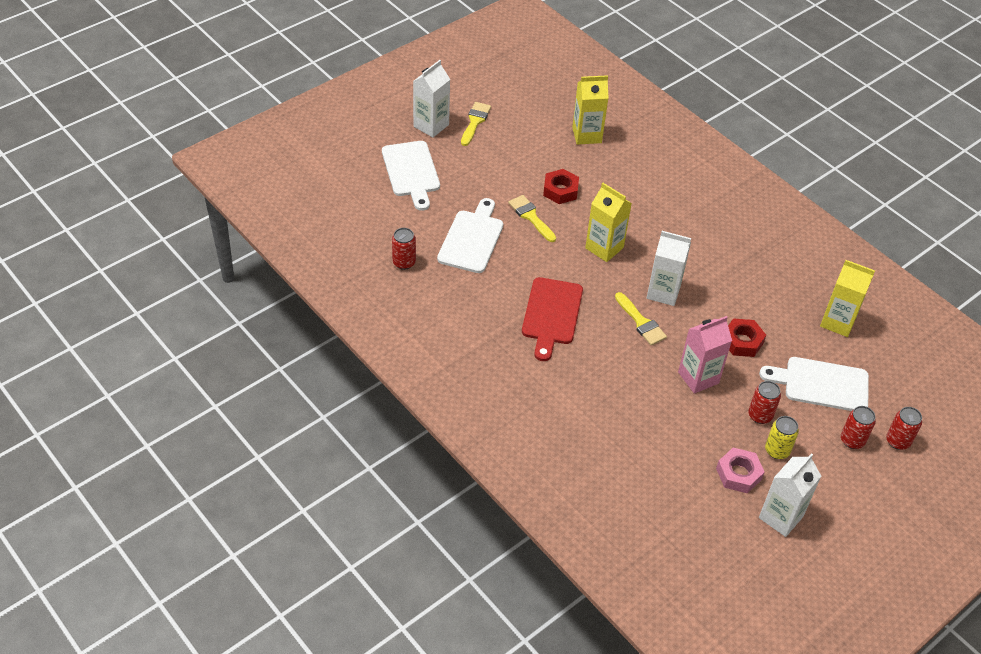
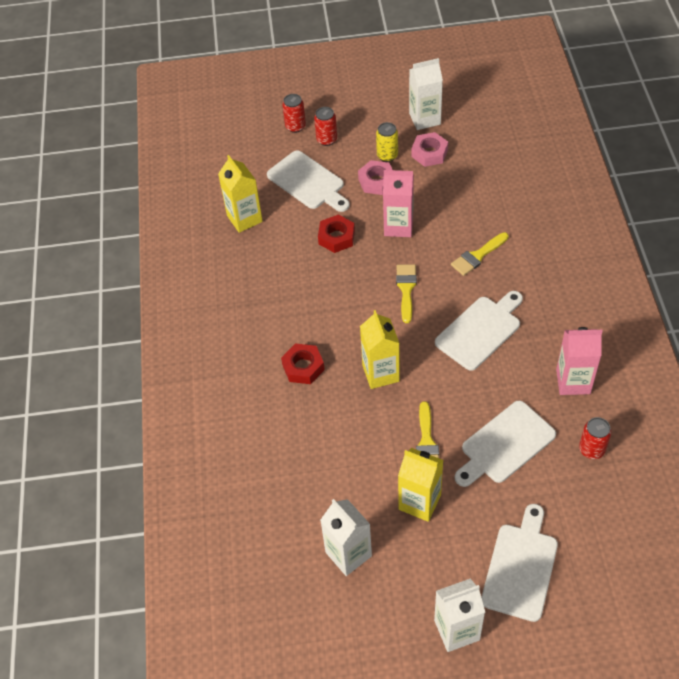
camera: 140 degrees left, 5 degrees up
(448, 306) = (573, 381): none -> pink carton
(475, 122) = (399, 608): yellow brush -> yellow brush (477, 256)
(551, 314) = (480, 330): red cutting board -> white cutting board
(560, 190) = (372, 459): red nut -> red nut (303, 367)
(586, 135) = (287, 520): yellow carton -> yellow carton (419, 502)
(663, 292) = (363, 306): white carton -> white carton (348, 554)
(760, 415) = (376, 181): red can -> pink nut

